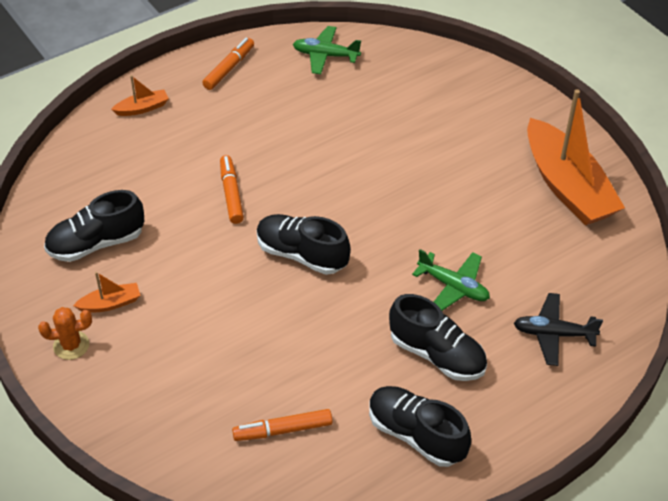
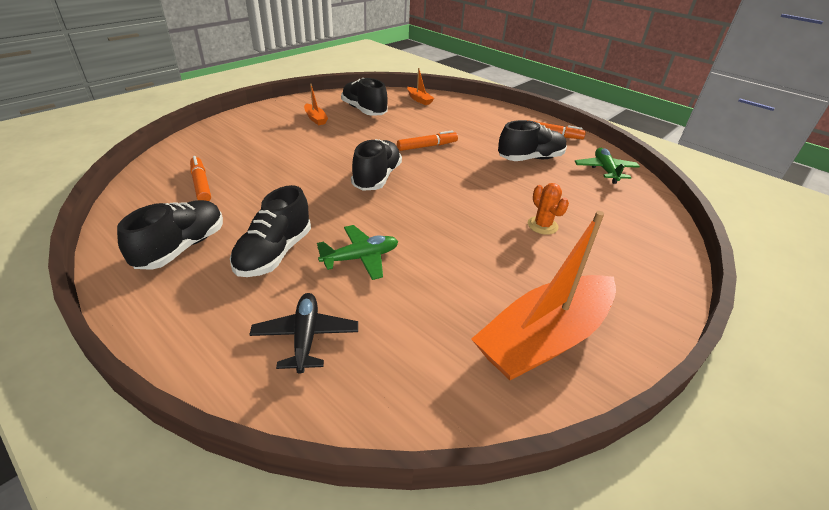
camera: 75 degrees right, 10 degrees down
(71, 345) = (281, 112): orange cactus -> orange cactus (542, 225)
(142, 108) = (489, 112): orange boat -> orange boat (419, 100)
(285, 107) = (530, 158): none -> black shoe
(453, 287) = (360, 258): green plane -> green plane turned 135 degrees counterclockwise

